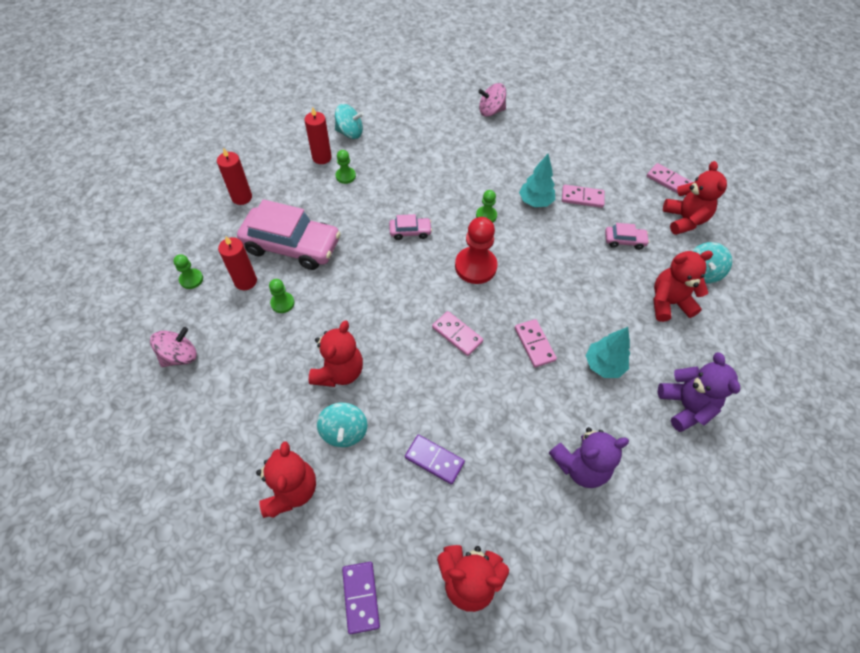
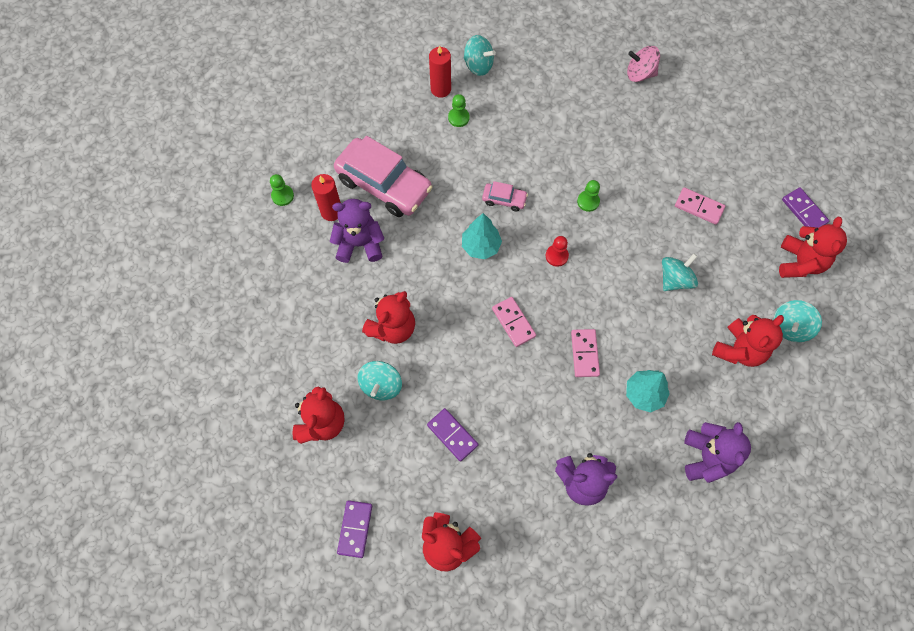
camera: 20 degrees right, 10 degrees up
(180, 356) = (256, 271): pink spinning top -> none
(242, 197) = (349, 117): red candle -> none
(282, 303) = (359, 244): green pawn -> purple teddy bear
(475, 266) = (556, 256): red pawn -> red pawn, size x0.53
(535, 202) = (646, 199): turquoise tree -> turquoise tree (481, 246)
(587, 259) = (675, 279): none -> turquoise spinning top
(624, 241) = (723, 269): pink car -> none
(668, 181) = (804, 211): pink domino -> purple domino
(668, 303) = (739, 350): red teddy bear -> red teddy bear turned 120 degrees clockwise

